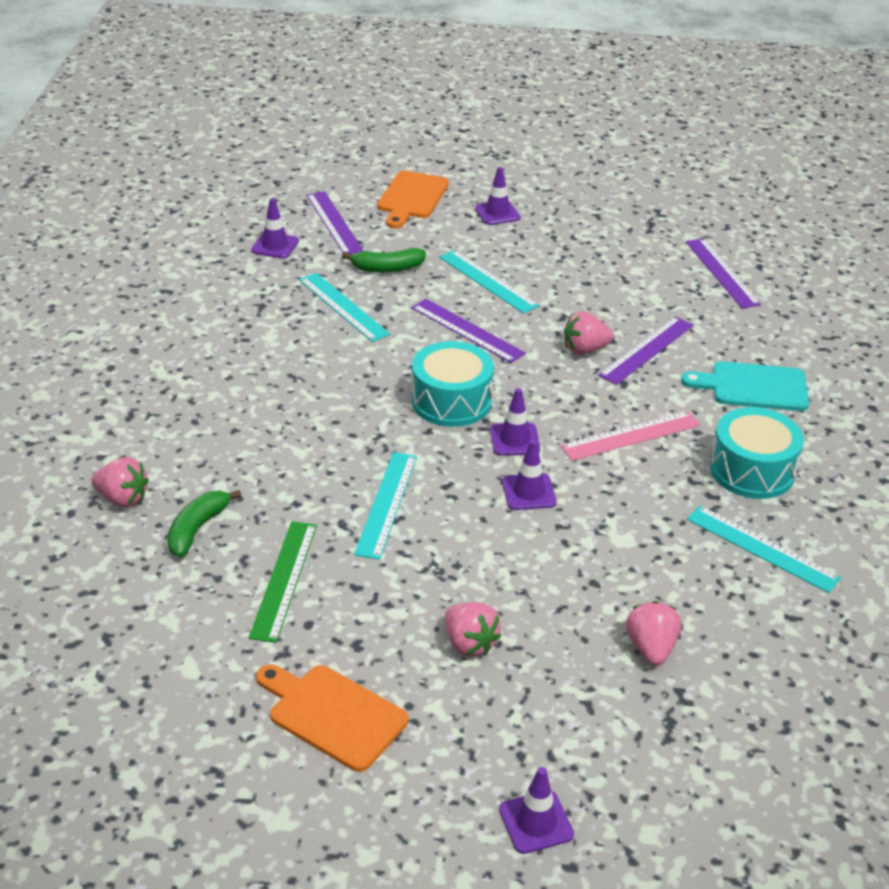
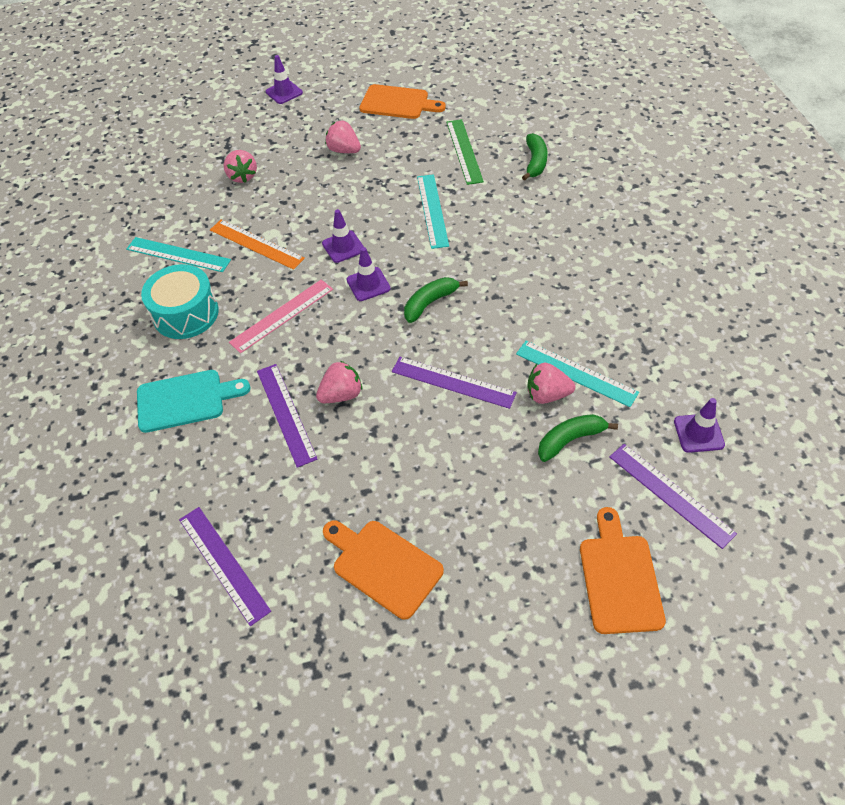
camera: 165 degrees right, 15 degrees up
(122, 498) = (595, 165): pink strawberry -> pink strawberry (547, 395)
(451, 401) = (430, 303): turquoise drum -> green banana
(488, 281) = (464, 456): turquoise ruler -> none
(497, 213) = (507, 585): purple traffic cone -> none
(588, 242) = (383, 565): none -> orange cutting board
(646, 350) = (286, 413): purple ruler -> purple ruler turned 45 degrees counterclockwise
(647, 530) = (256, 244): none -> orange ruler

